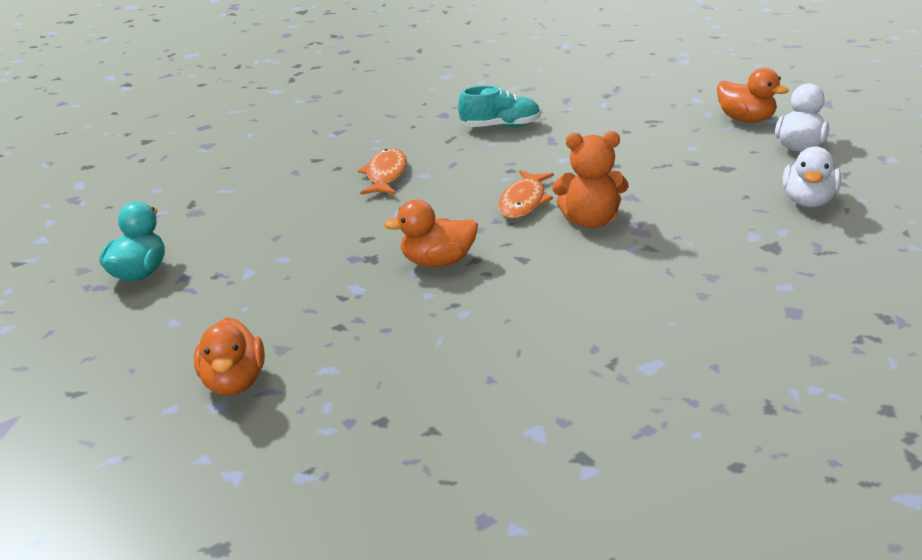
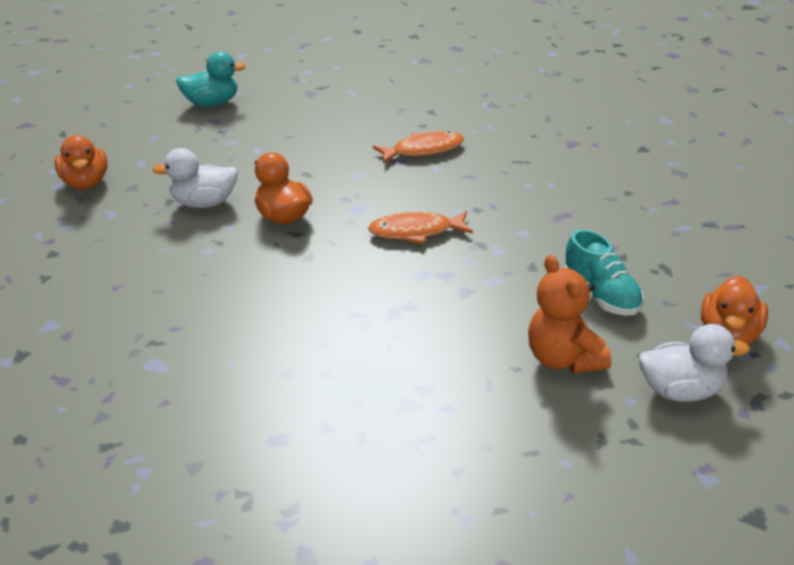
camera: 65 degrees right, 5 degrees up
(234, 383) = (86, 183): orange duck -> orange duck turned 75 degrees counterclockwise
(501, 126) = (570, 180): turquoise shoe -> turquoise shoe (601, 295)
(590, 221) = (399, 278): orange teddy bear -> orange teddy bear (564, 359)
(809, 201) = (533, 418): white duck -> white duck (204, 203)

